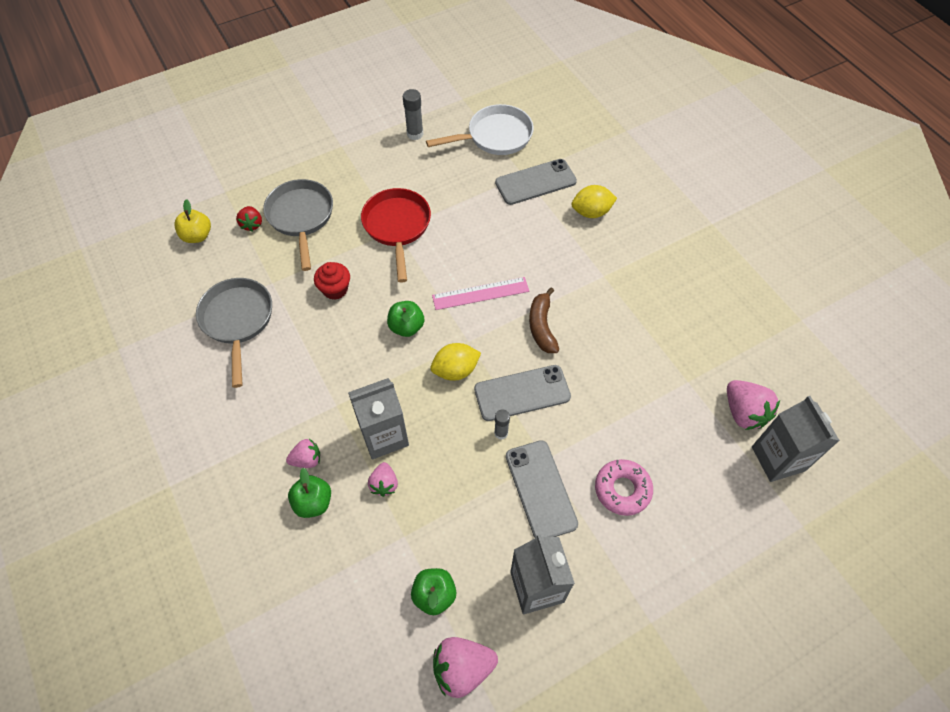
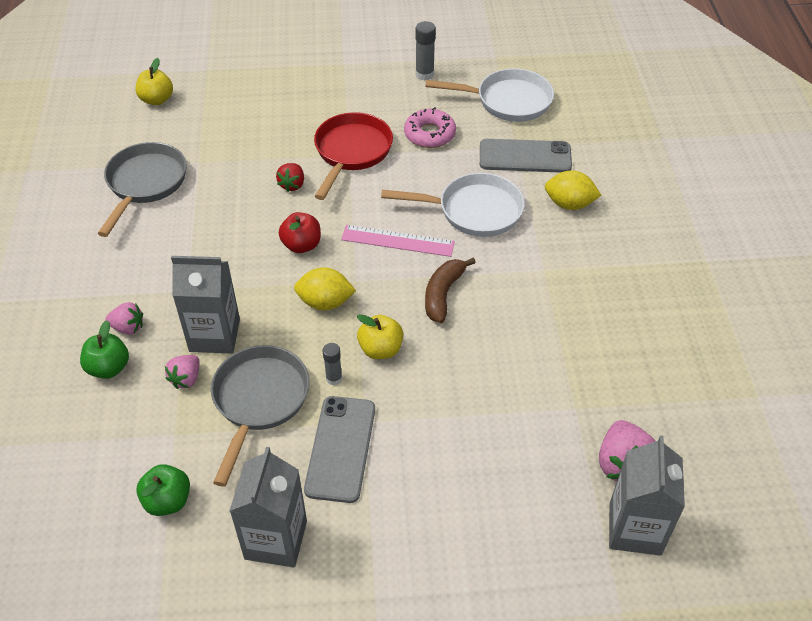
camera: 25 degrees right, 10 degrees down
(252, 224) = (213, 106): red strawberry -> red strawberry (292, 185)
(301, 217) = (263, 114): grey pan -> grey pan (259, 401)
(335, 289) = (254, 188): red cupcake -> none
(406, 327) = (301, 245): green apple -> red apple
(462, 668) = (150, 582): pink strawberry -> none
(522, 393) = (380, 349): grey phone -> yellow apple
(524, 245) = (474, 211): none -> white pan
(622, 489) = (430, 485): pink donut -> pink donut (429, 134)

